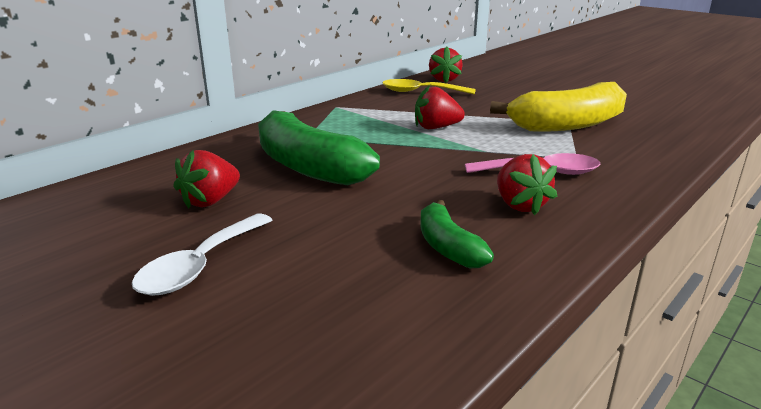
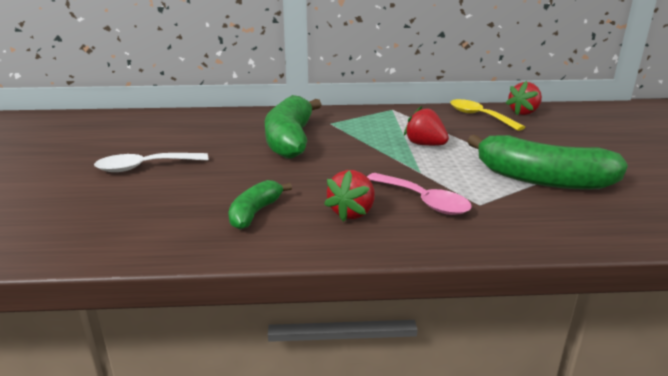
camera: 45 degrees right, 0 degrees up
(210, 201) = (209, 140): red strawberry -> none
(568, 125) = (542, 180): yellow banana -> green banana

